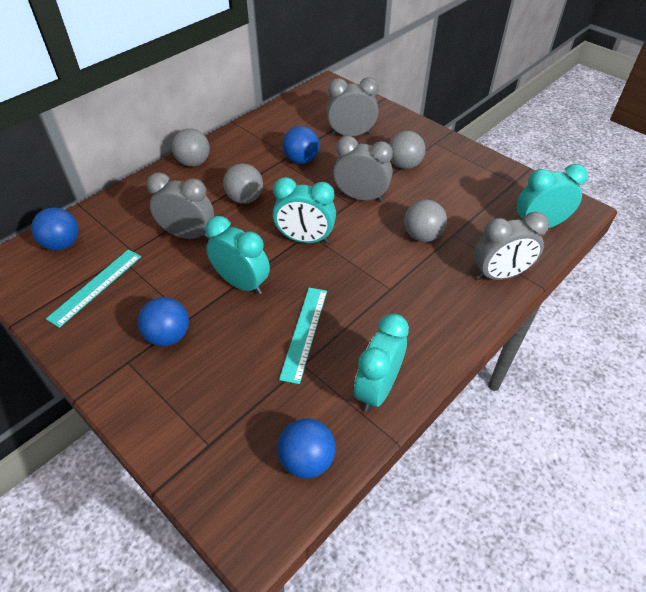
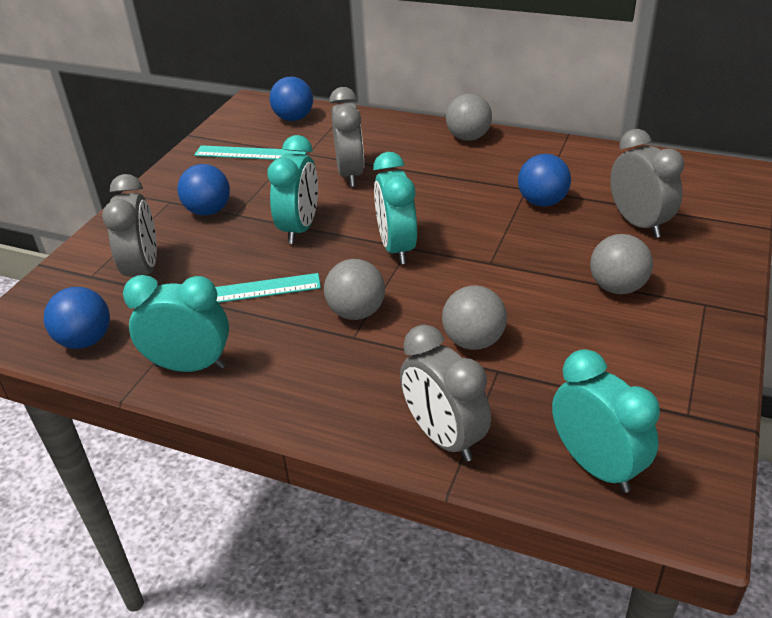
camera: 70 degrees right, 10 degrees down
(245, 199) = (435, 187): grey ball -> grey ball (356, 312)
(361, 197) = (509, 268): grey clock -> grey clock (143, 271)

